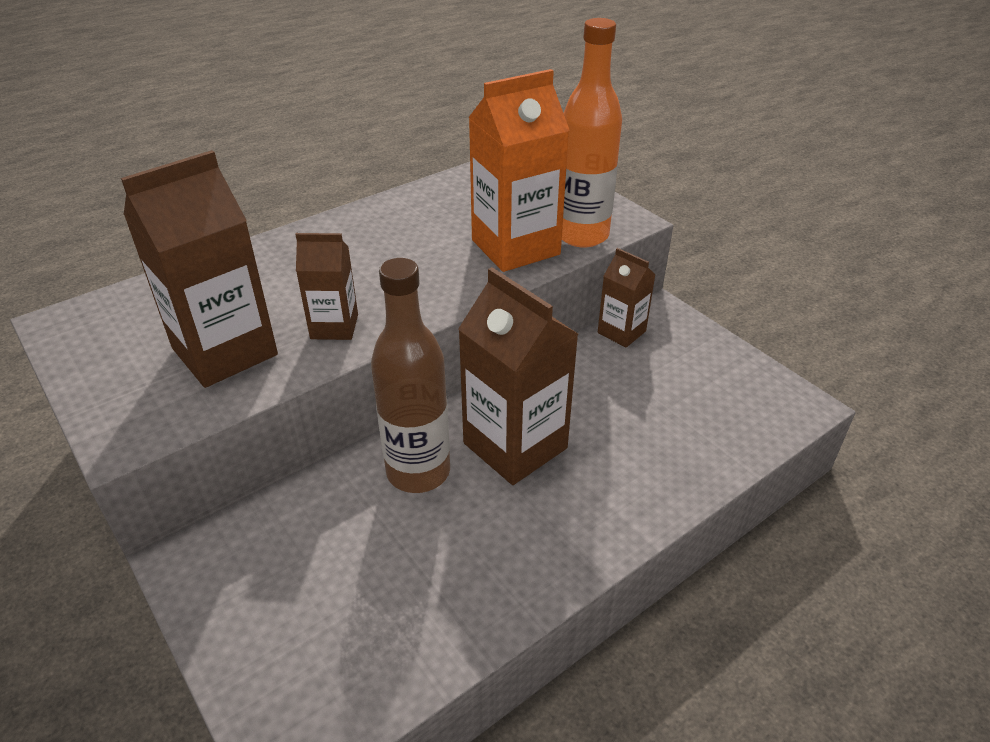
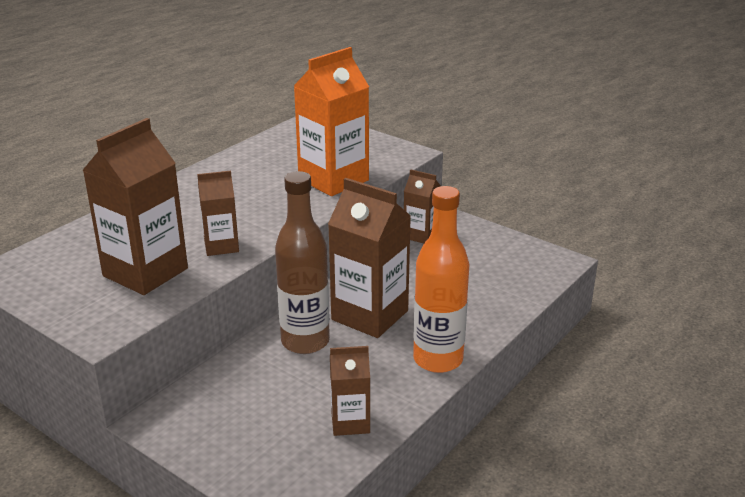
camera: 15 degrees left, 10 degrees down
(428, 622) = (350, 422): none -> brown carton
(582, 235) = (379, 166): orange bottle -> orange bottle (438, 359)

